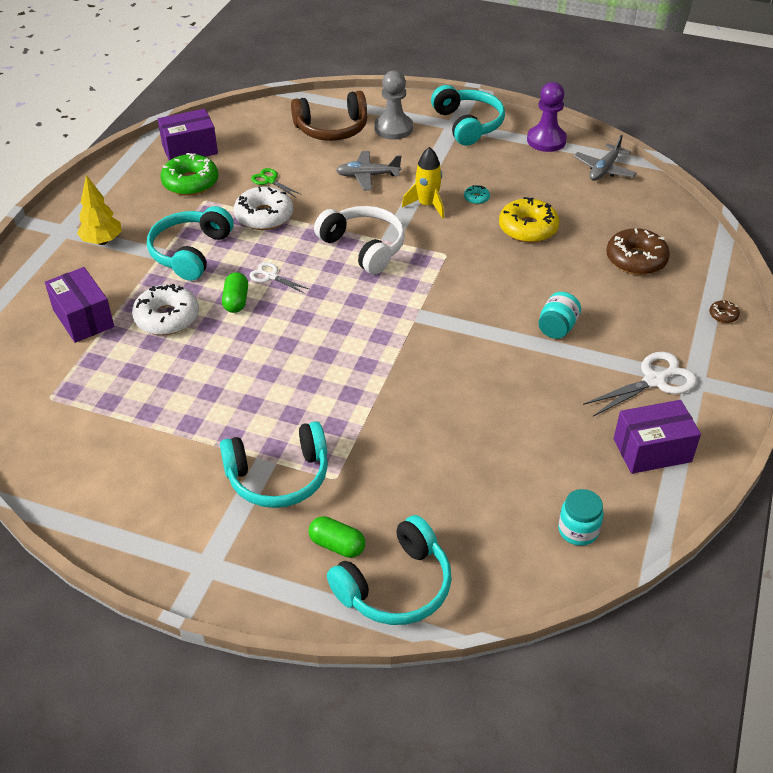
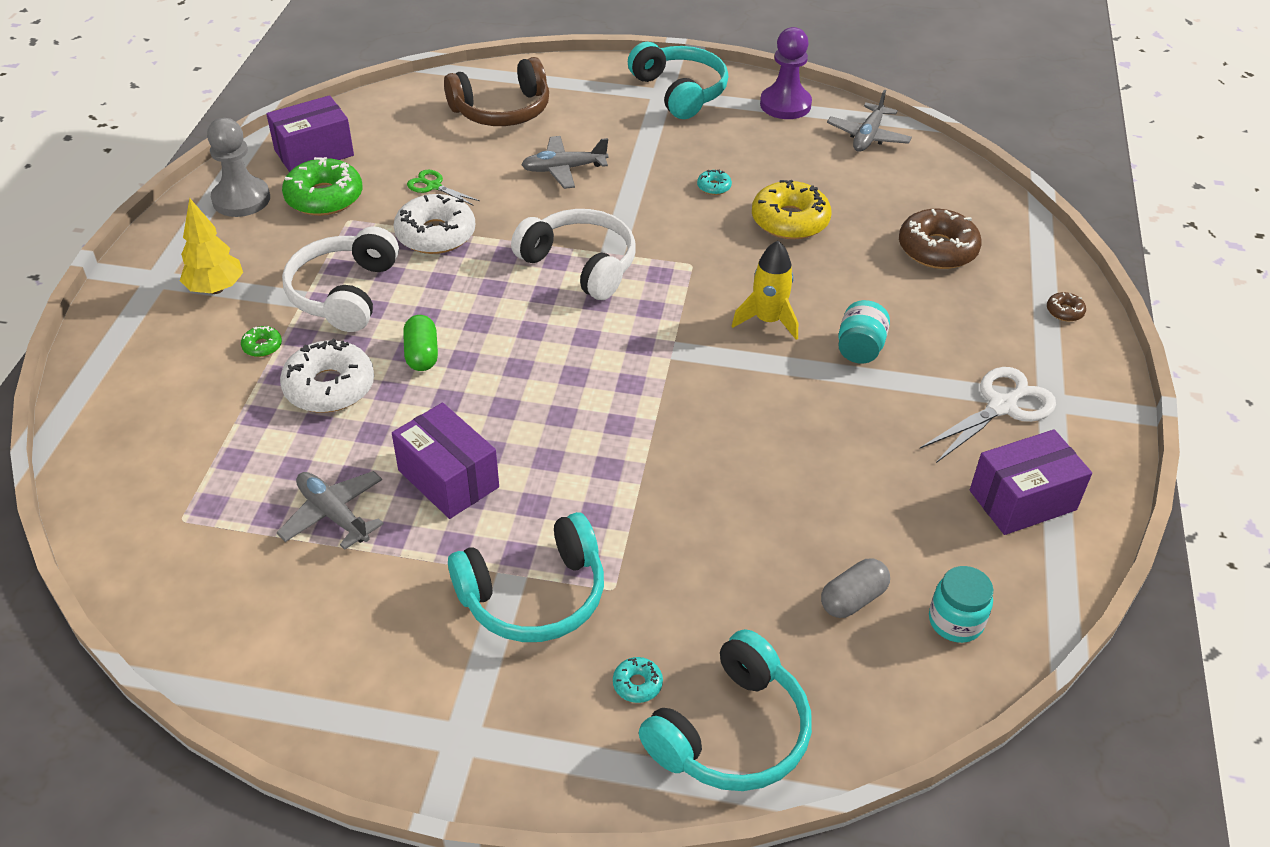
camera: 10 degrees left, 0 degrees up
(83, 318) = (210, 400): purple box -> purple box (448, 478)
(126, 284) = (262, 346): none -> green donut
(152, 406) = (333, 515): none -> grey plane
(190, 252) = (344, 293): turquoise headphones -> white headphones
(271, 276) = (463, 316): white scissors -> none
(337, 545) = (637, 684): green capsule -> turquoise donut
(393, 128) = (584, 104): grey pawn -> grey pawn (241, 199)
(427, 205) = (651, 201): yellow rocket -> yellow rocket (768, 320)
(506, 506) = (853, 599): none -> grey capsule

